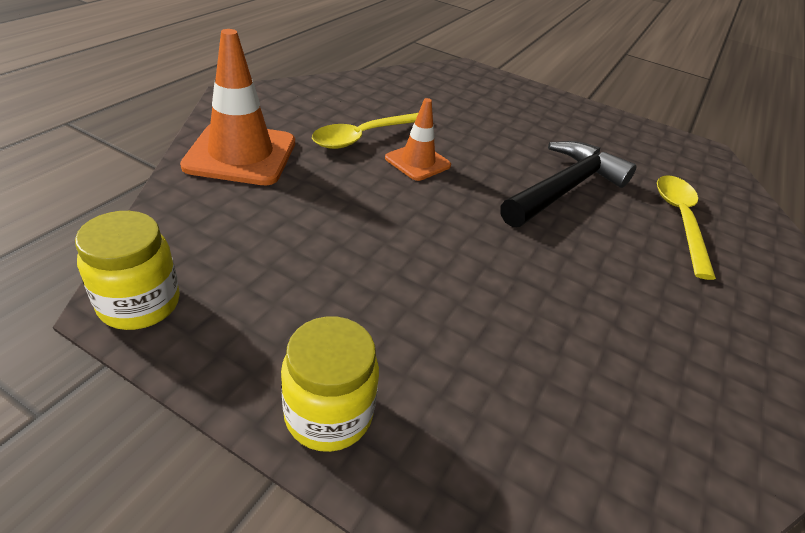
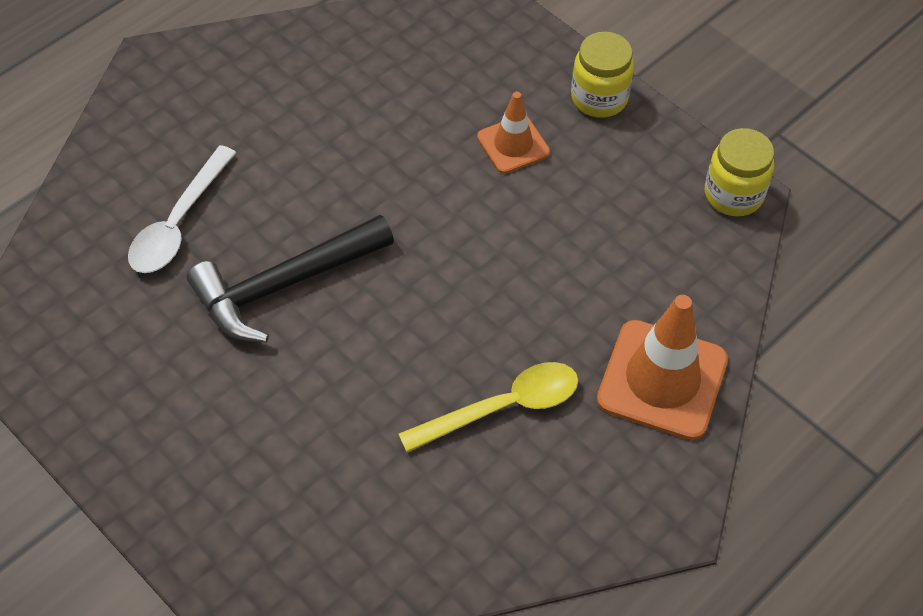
camera: 160 degrees left, 15 degrees up
(417, 162) = (449, 349): orange traffic cone -> orange traffic cone (513, 145)
(680, 220) = (178, 223): yellow spoon -> white spoon

